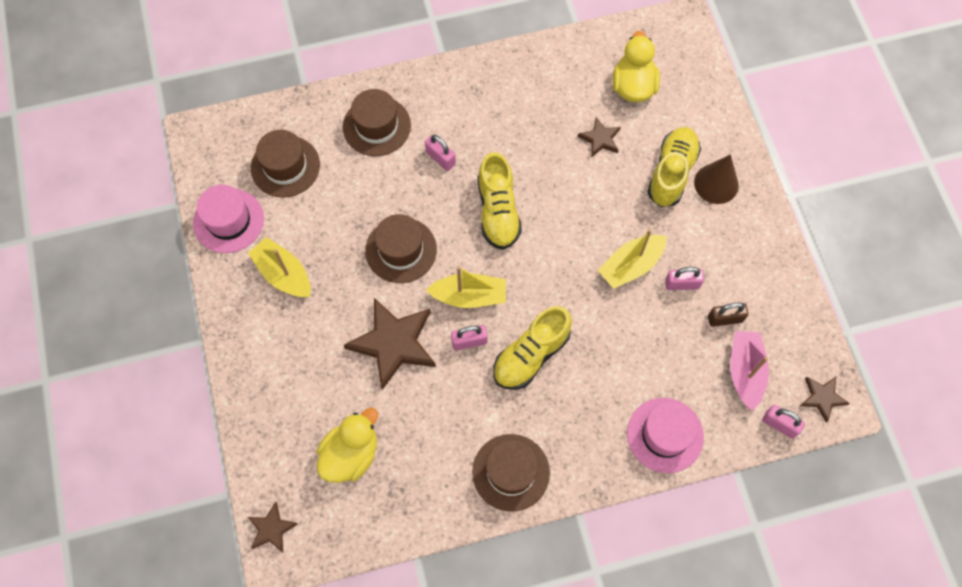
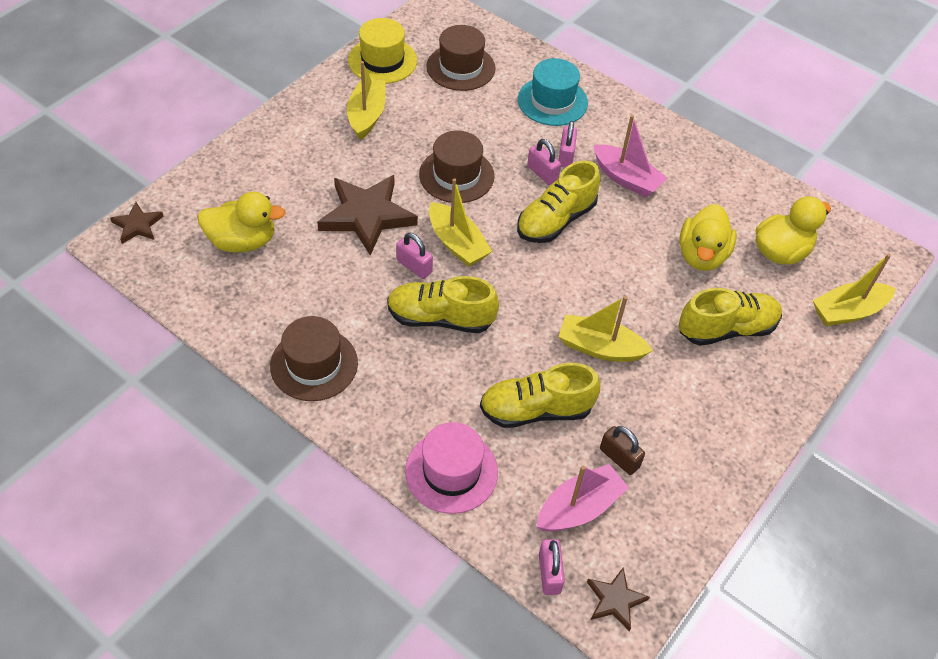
camera: 50 degrees right, 15 degrees down
(228, 221) = (382, 60): pink hat -> yellow hat
(376, 126) = (552, 101): brown hat -> turquoise hat
(494, 133) = (626, 178): none -> pink boat
(600, 139) = (701, 255): brown star -> yellow duck
(653, 345) = (536, 410): none -> yellow shoe
(682, 284) = (621, 400): pink padlock -> pink padlock (542, 173)
(710, 87) = (848, 311): none -> yellow boat
(716, 183) = (754, 372): brown cone -> none

